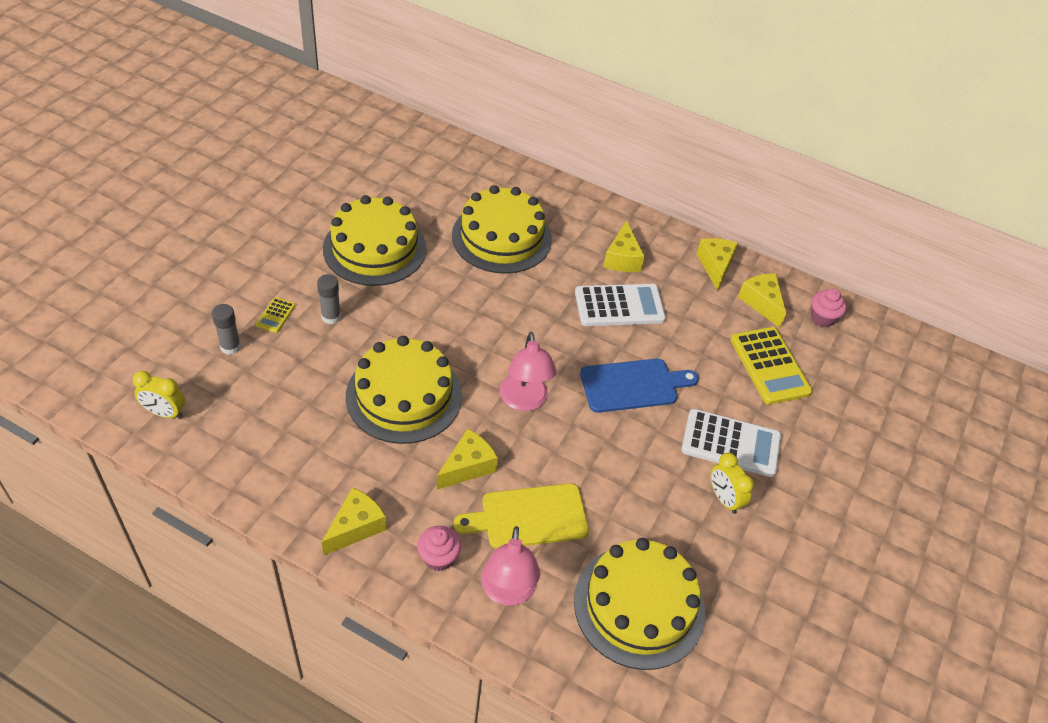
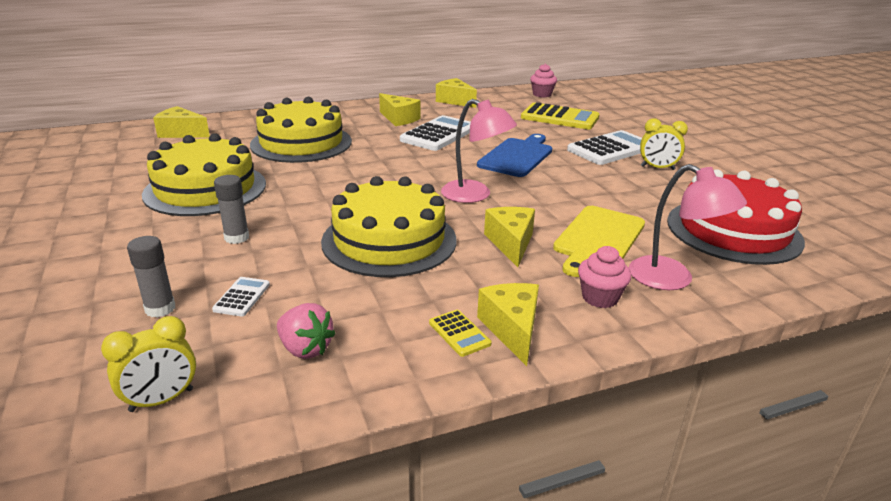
camera: 45 degrees left, 20 degrees down
(251, 439) = (305, 349): none -> pink strawberry
(272, 372) = (242, 297): none -> white calculator
(276, 315) = (176, 265): yellow calculator -> yellow calculator (459, 333)
(639, 605) = (733, 230): yellow cake -> red cake
(761, 303) = (505, 102): yellow cheese -> yellow cheese (181, 133)

